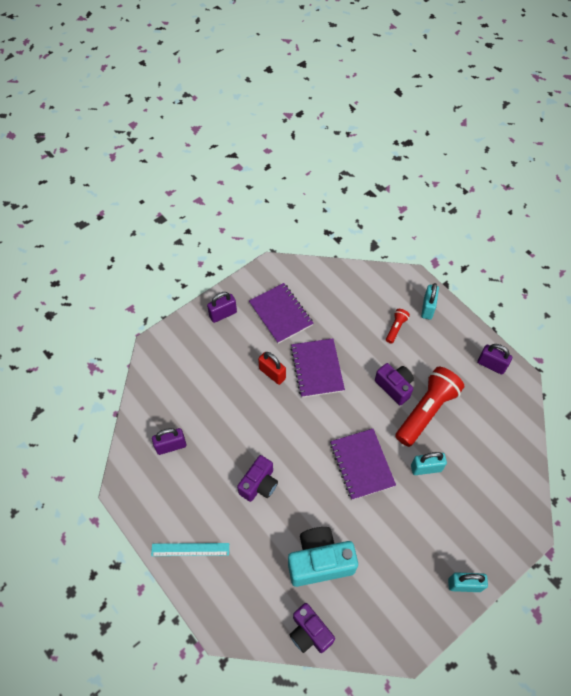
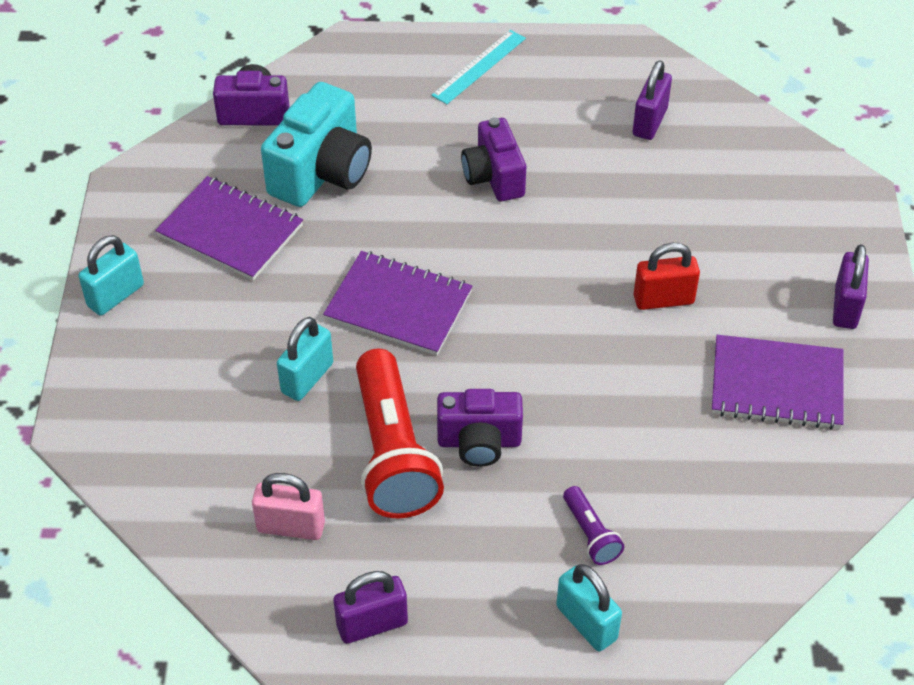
camera: 130 degrees right, 10 degrees down
(317, 368) = (617, 362): purple notebook -> purple notebook (230, 231)
(396, 328) = (590, 534): red flashlight -> purple flashlight
(486, 418) = (291, 527): none -> pink padlock

